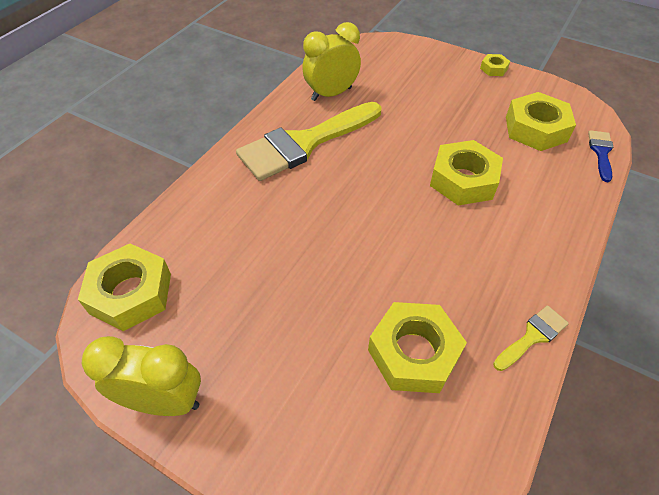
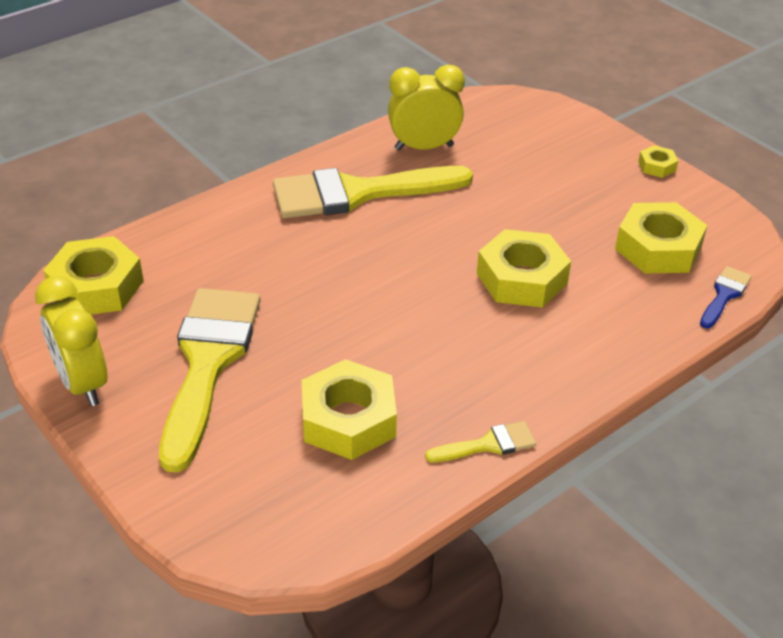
camera: 20 degrees right, 10 degrees down
(164, 401) = (83, 383): yellow clock -> yellow clock turned 150 degrees counterclockwise
(267, 337) = (208, 362): none -> yellow brush

